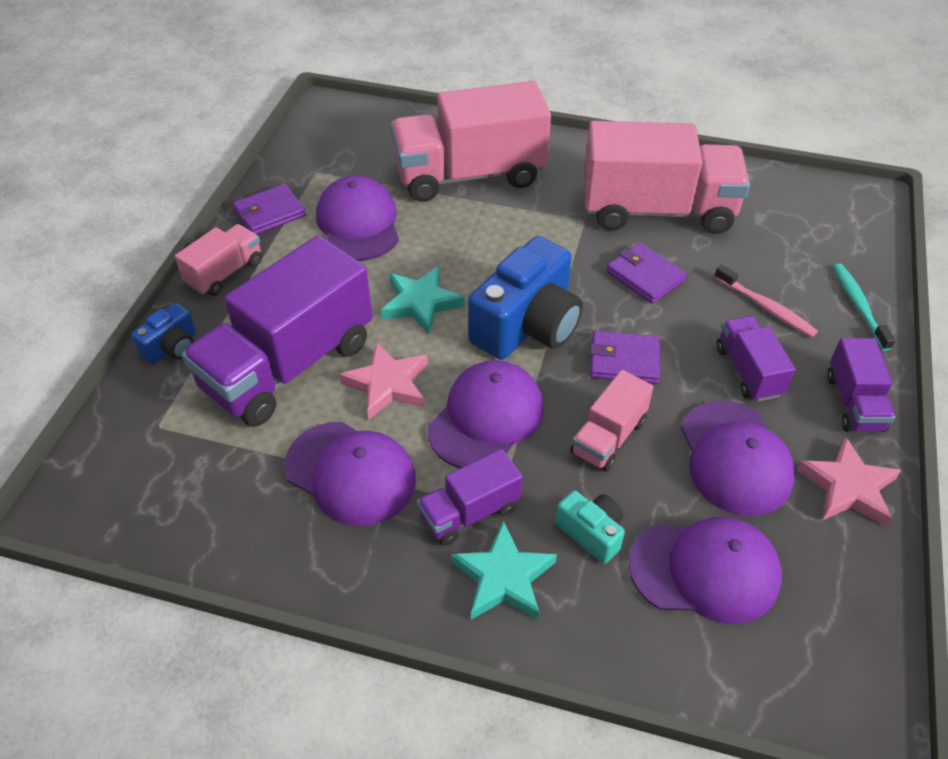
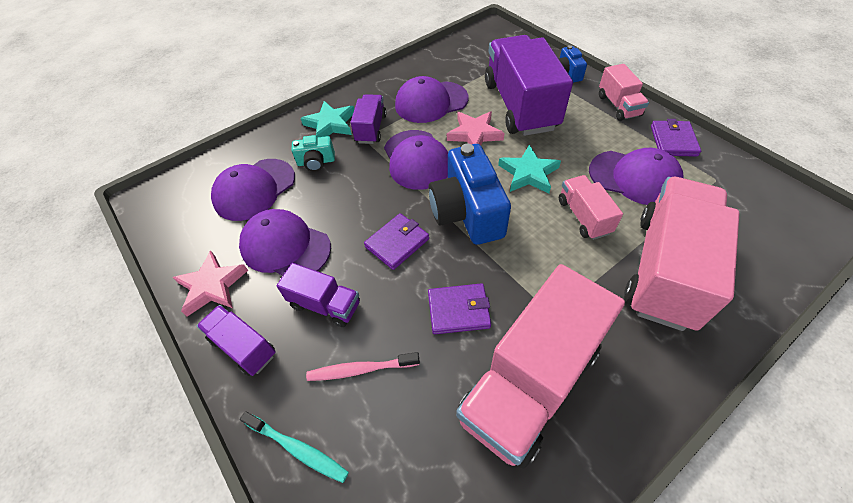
camera: 130 degrees right, 5 degrees up
(608, 437) = (355, 200): pink truck -> pink truck (583, 216)

